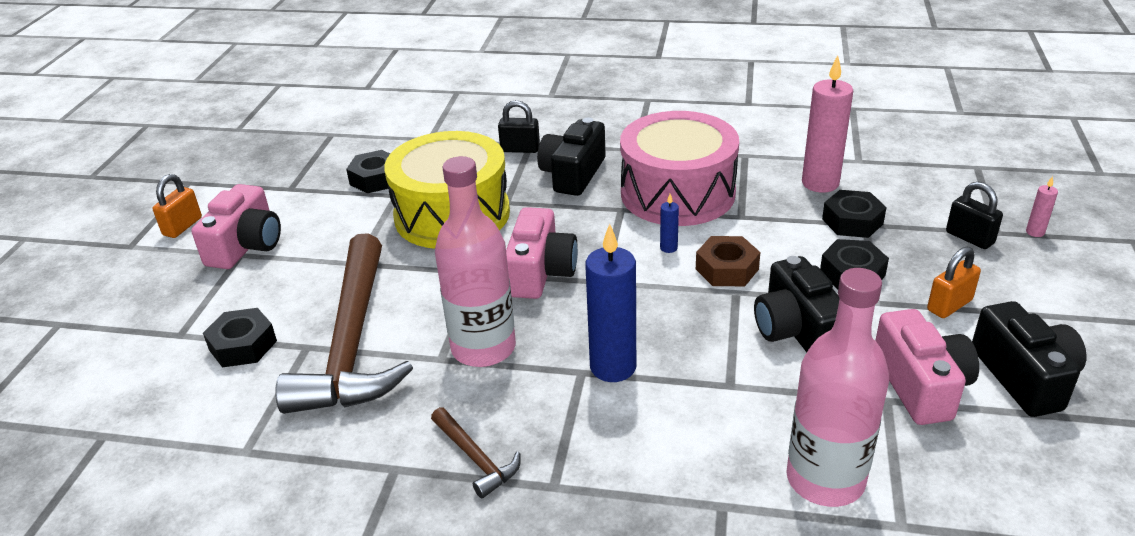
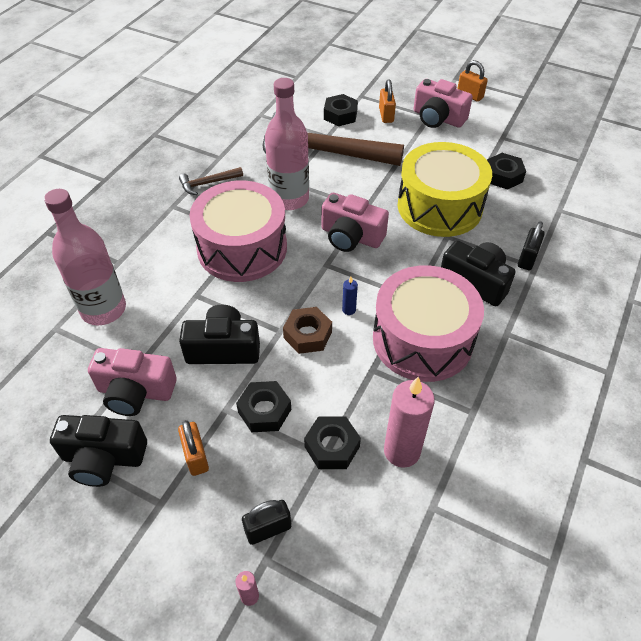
camera: 105 degrees right, 15 degrees up
(241, 296) = (386, 115): none -> orange padlock
(613, 367) = (242, 248): blue candle -> pink drum

